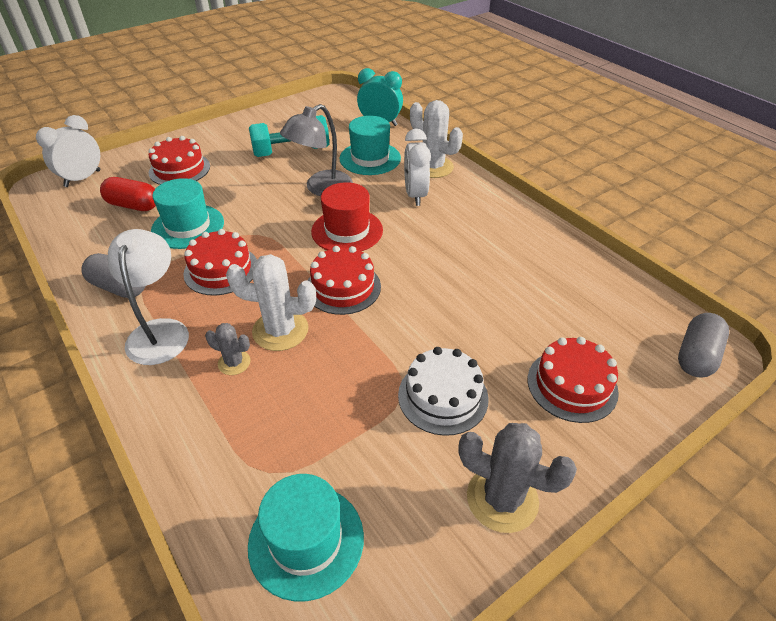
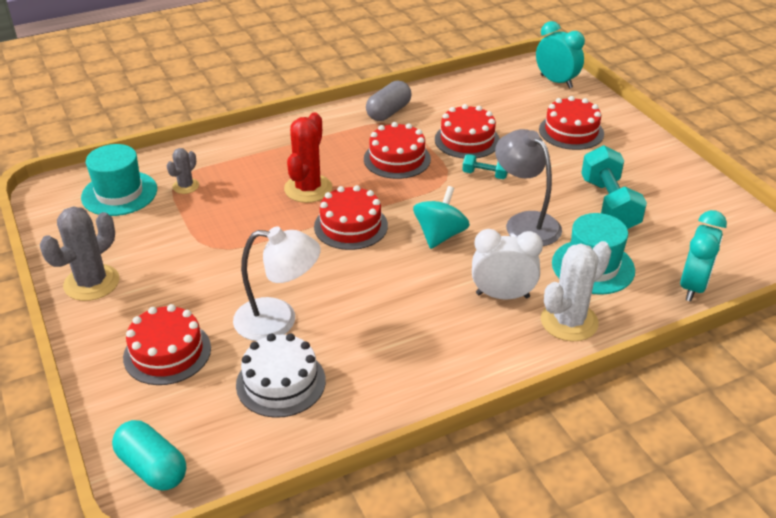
camera: 100 degrees right, 5 degrees down
(83, 178) = (556, 82): white clock -> turquoise clock
(133, 205) = (506, 110): red capsule -> none
(160, 331) = (330, 133): white lamp -> white lamp (278, 320)
(188, 226) = (467, 140): turquoise hat -> red cake
(234, 363) = (282, 166): grey cactus -> grey cactus (186, 186)
(250, 212) = (484, 175): none -> turquoise dumbbell
(280, 330) = (308, 189): white cactus -> red cactus
(347, 231) = (440, 235): red hat -> turquoise spinning top
(443, 396) = (196, 268): white cake -> white cake (281, 382)
(696, 356) = (152, 467): grey capsule -> turquoise capsule

